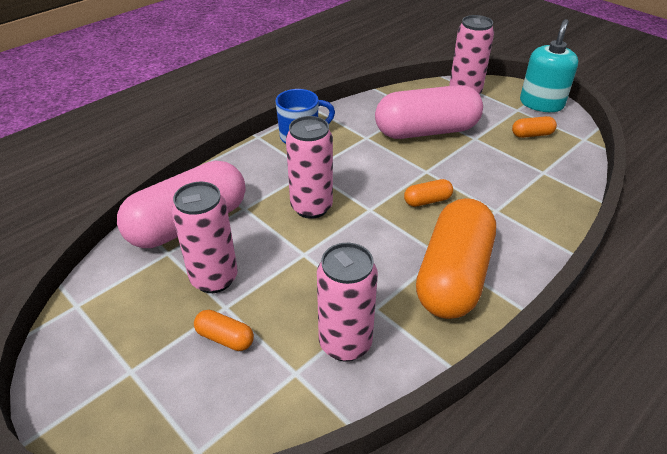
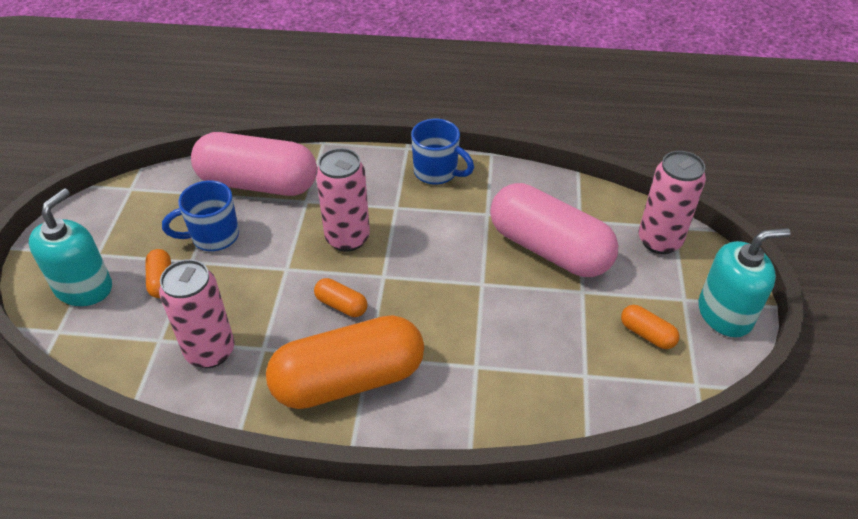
camera: 50 degrees right, 5 degrees up
(163, 402) = (84, 288): none -> turquoise soap dispenser
(214, 278) = (213, 236): pink can -> blue mug
(427, 201) = (436, 308): orange capsule -> orange capsule (341, 305)

